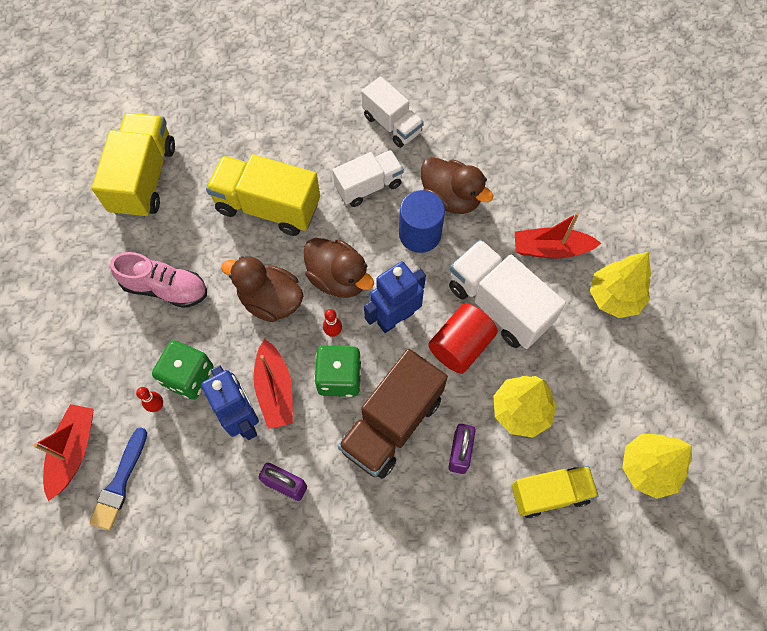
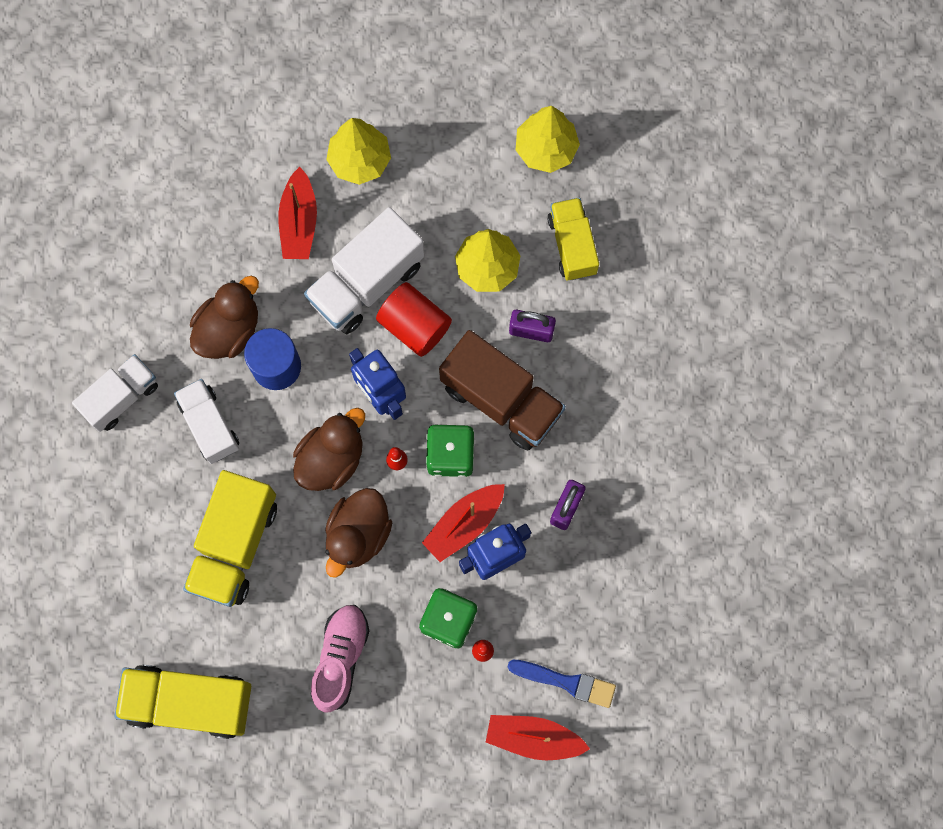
camera: 90 degrees left, 10 degrees up
(275, 390) = (464, 524): red boat -> red boat turned 150 degrees clockwise

